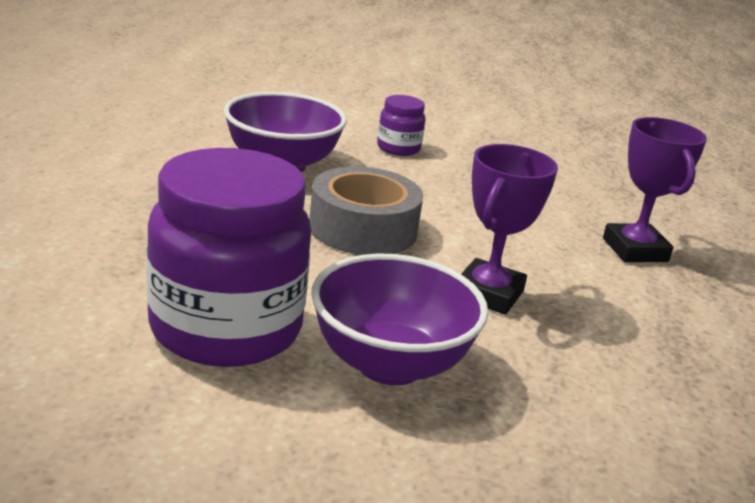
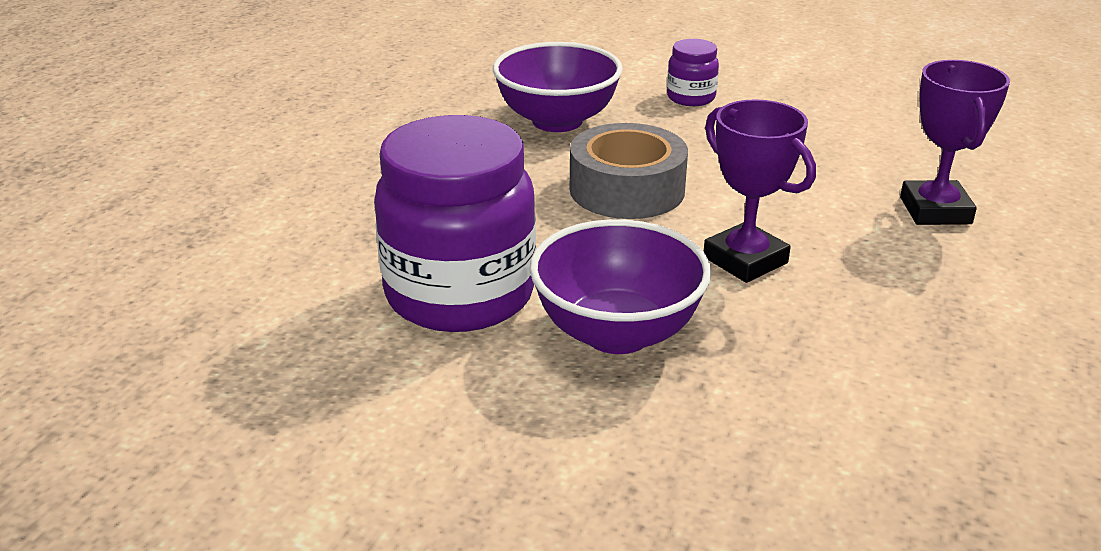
camera: 15 degrees right, 5 degrees up
(488, 294) = (745, 260): purple trophy -> purple trophy turned 75 degrees counterclockwise

